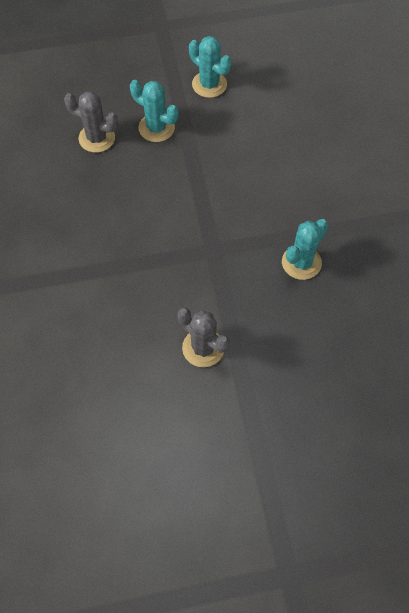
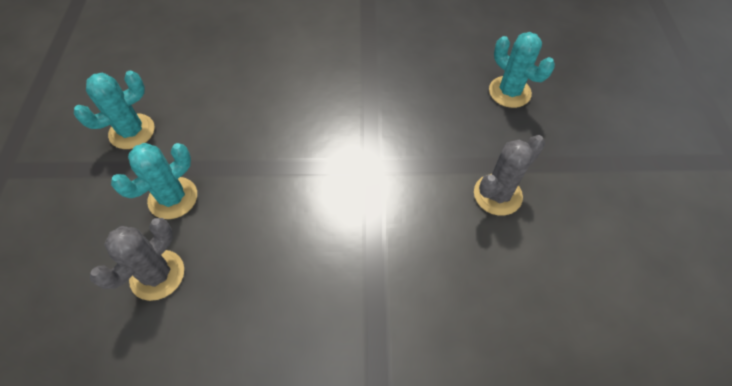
camera: 80 degrees left, 5 degrees down
(301, 262) = (403, 92): turquoise cactus -> turquoise cactus (509, 92)

